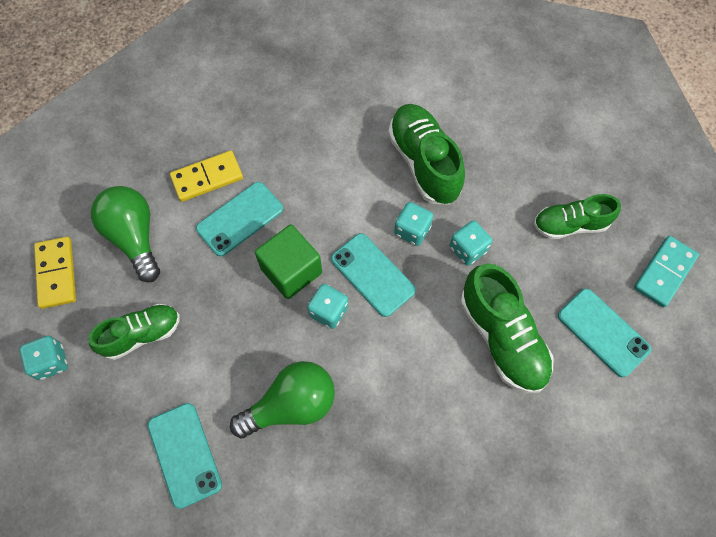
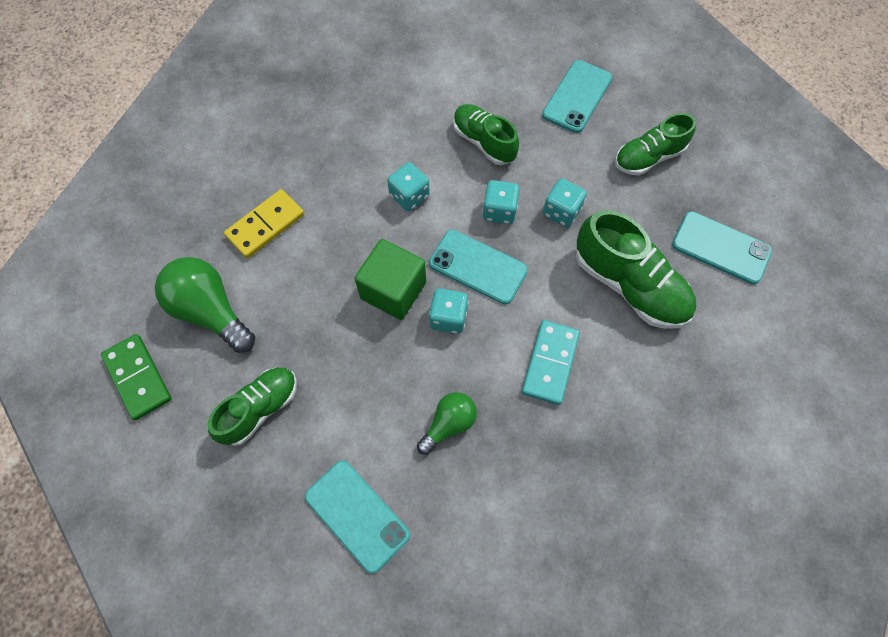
camera: 20 degrees left, 0 degrees up
(51, 362) = (170, 473): turquoise dice -> turquoise dice (409, 196)
(57, 273) = (138, 377): yellow domino -> green domino
(240, 219) = (318, 256): turquoise phone -> turquoise phone (577, 96)
(291, 405) = (449, 424): green light bulb -> green light bulb, size x0.60
(424, 163) = (484, 142): green shoe -> green shoe, size x0.66
(664, 272) = (753, 174): turquoise domino -> turquoise domino (550, 363)

